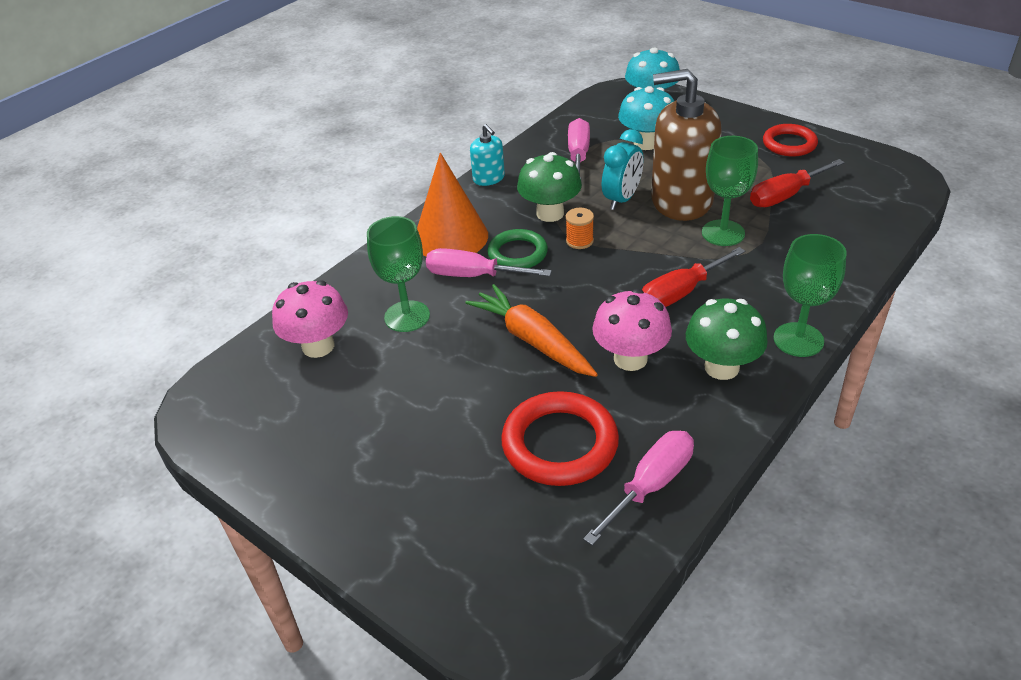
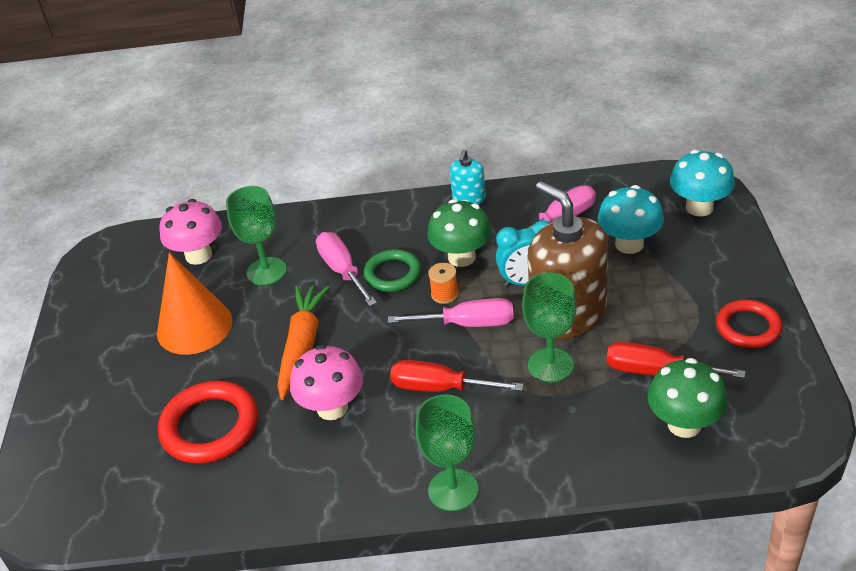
camera: 50 degrees right, 0 degrees up
(451, 237) = (374, 230): orange cone -> orange cone (194, 326)
(651, 485) = (210, 497): pink screwdriver -> pink screwdriver (468, 324)
(721, 367) = (372, 463): green mushroom -> green mushroom (684, 424)

